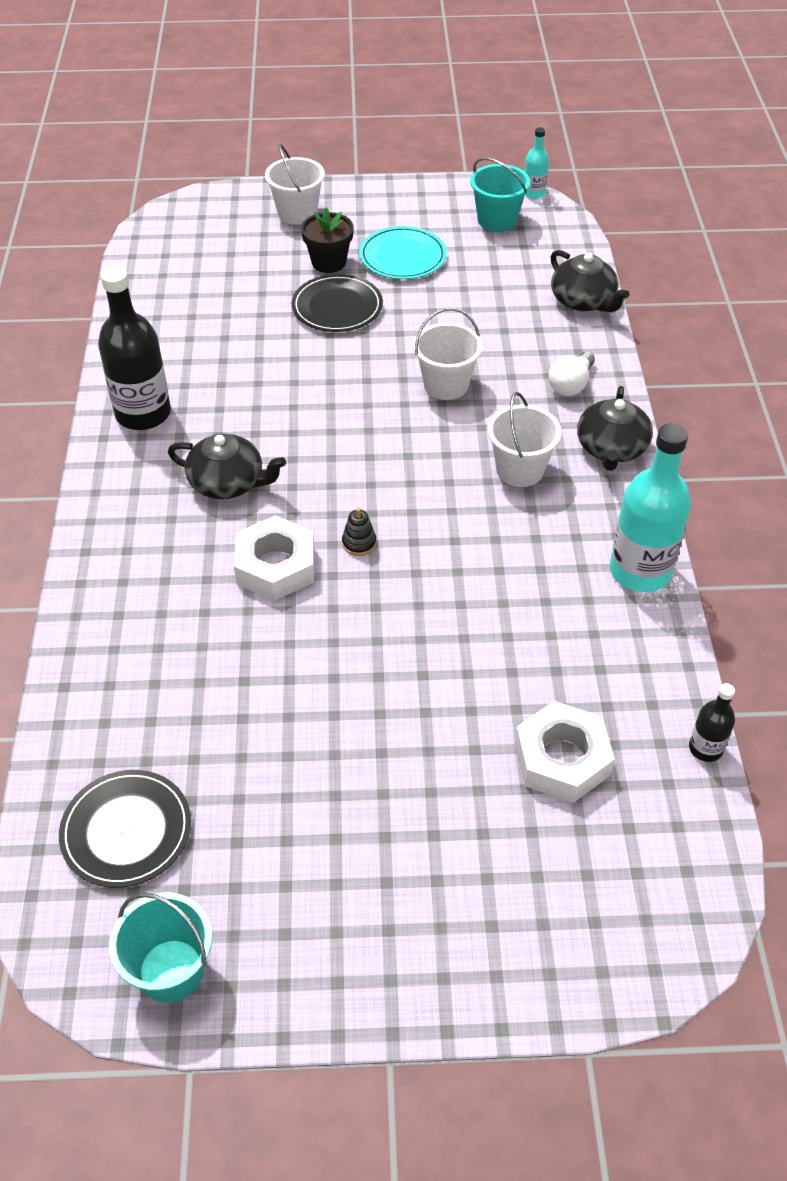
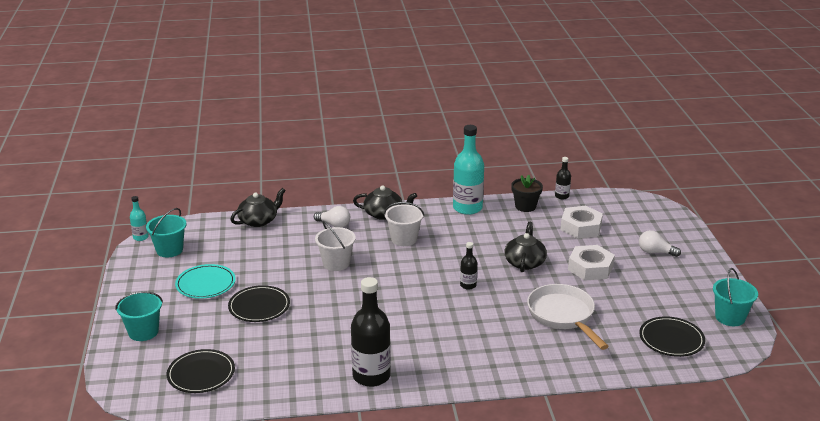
camera: 95 degrees left, 20 degrees down
(195, 263) = (201, 374): none -> black plate
(228, 482) = (430, 334): black teapot -> black teapot (524, 262)
(239, 667) = (563, 316): none -> white pan
(276, 566) = (491, 311): white nut -> white nut (590, 268)
(297, 213) = (143, 332): white bucket -> turquoise bucket
(329, 262) = (208, 313): black flower pot -> black flower pot (525, 206)
(359, 543) = (468, 285): black stacking toy -> black bottle
(448, 888) = (655, 252): none -> white light bulb

